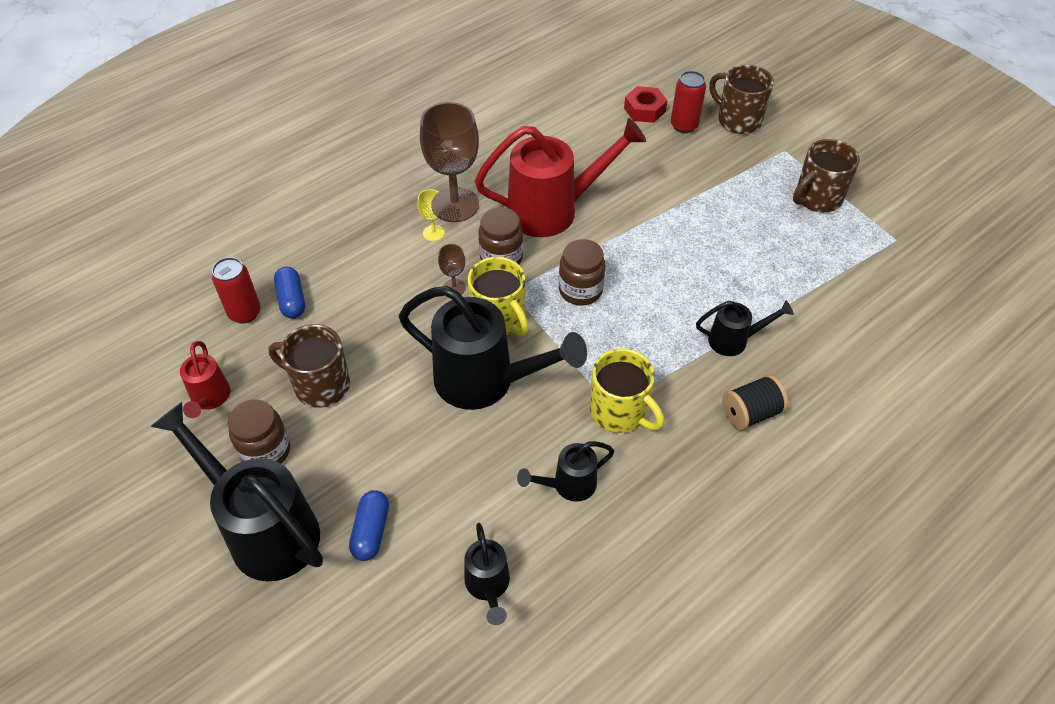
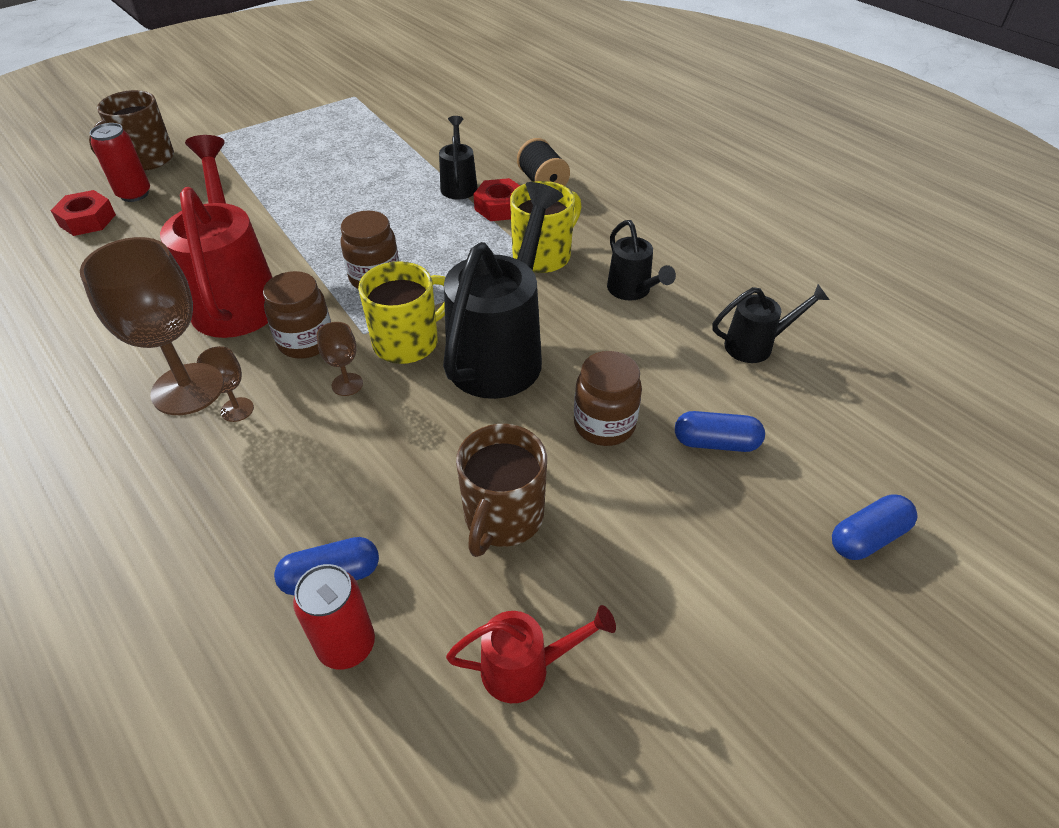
camera: 90 degrees left, 5 degrees down
(261, 629) = (867, 537): none -> blue capsule
(265, 530) = (737, 553): black watering can -> none
(266, 451) = (616, 571): brown jar -> brown jar (604, 424)
(433, 233) = (237, 409): yellow goblet -> brown goblet
(699, 376) = (500, 207): none -> red nut
(817, 198) = (287, 127): brown mug -> none

